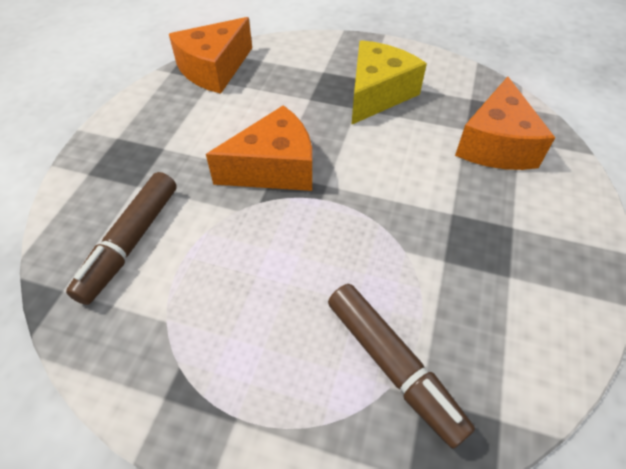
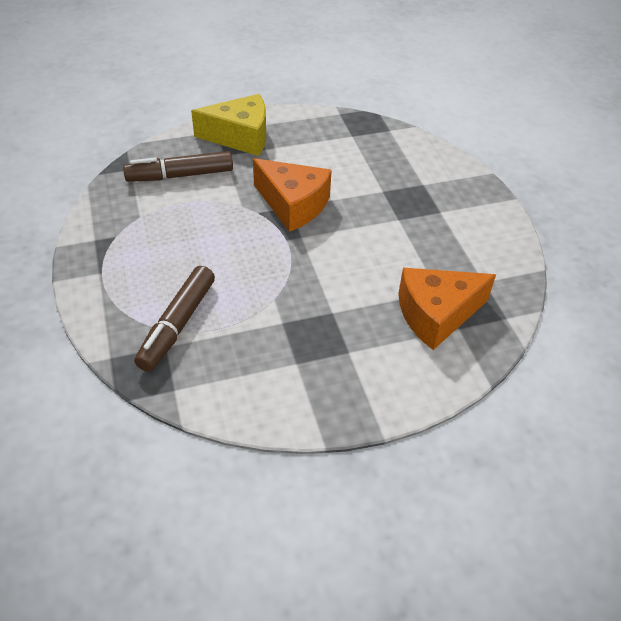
camera: 55 degrees right, 5 degrees down
(214, 69) = (364, 131): orange cheese -> none
(377, 94) = (427, 224): yellow cheese -> yellow cheese (240, 137)

